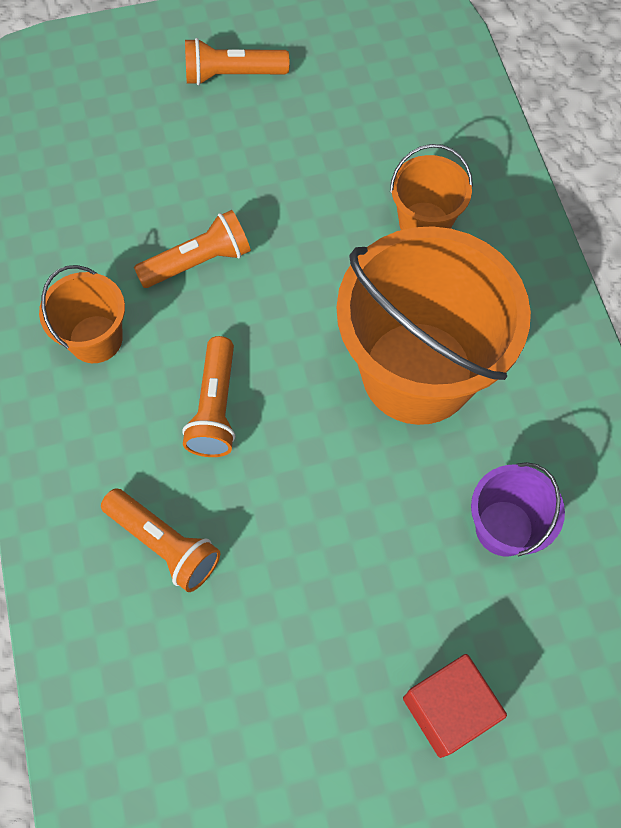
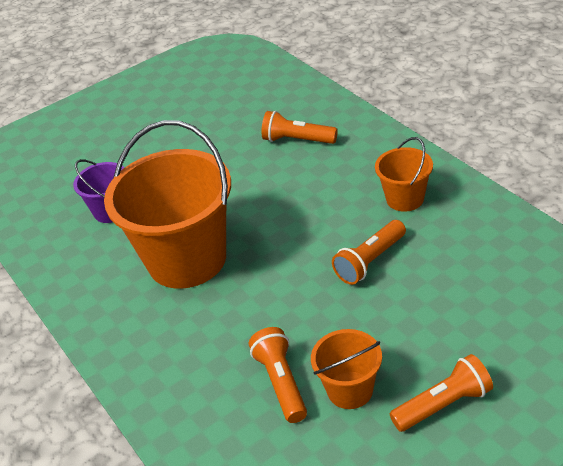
camera: 165 degrees right, 25 degrees down
(215, 408) = (306, 197): orange flashlight -> orange flashlight (281, 382)
(424, 223) = (216, 349): orange bucket -> orange bucket (350, 390)
(448, 709) = (124, 142): red cube -> none

